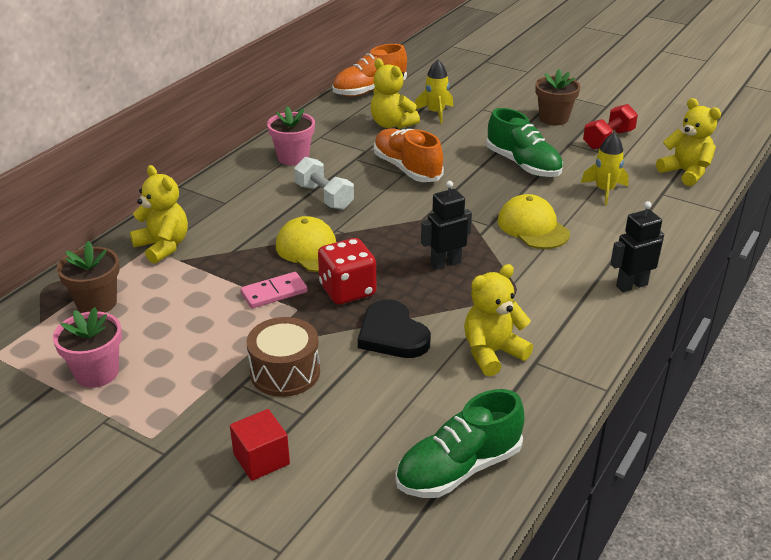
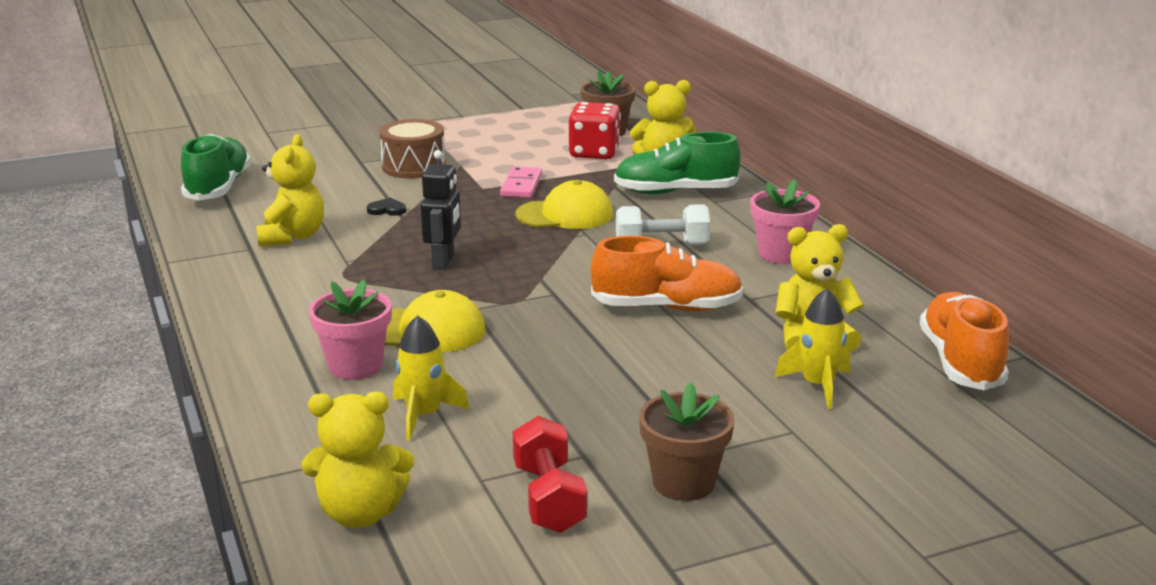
camera: 125 degrees right, 10 degrees down
(97, 373) = (516, 120): pink flower pot -> pink flower pot (355, 366)
(261, 459) = (344, 143): red cube -> none
(347, 290) = (476, 211): red dice -> red dice (594, 153)
(392, 334) = (387, 210): black heart -> black heart, size x0.46
(523, 164) = (573, 387): green shoe -> green shoe (675, 192)
(631, 285) = (243, 336): black robot -> none

